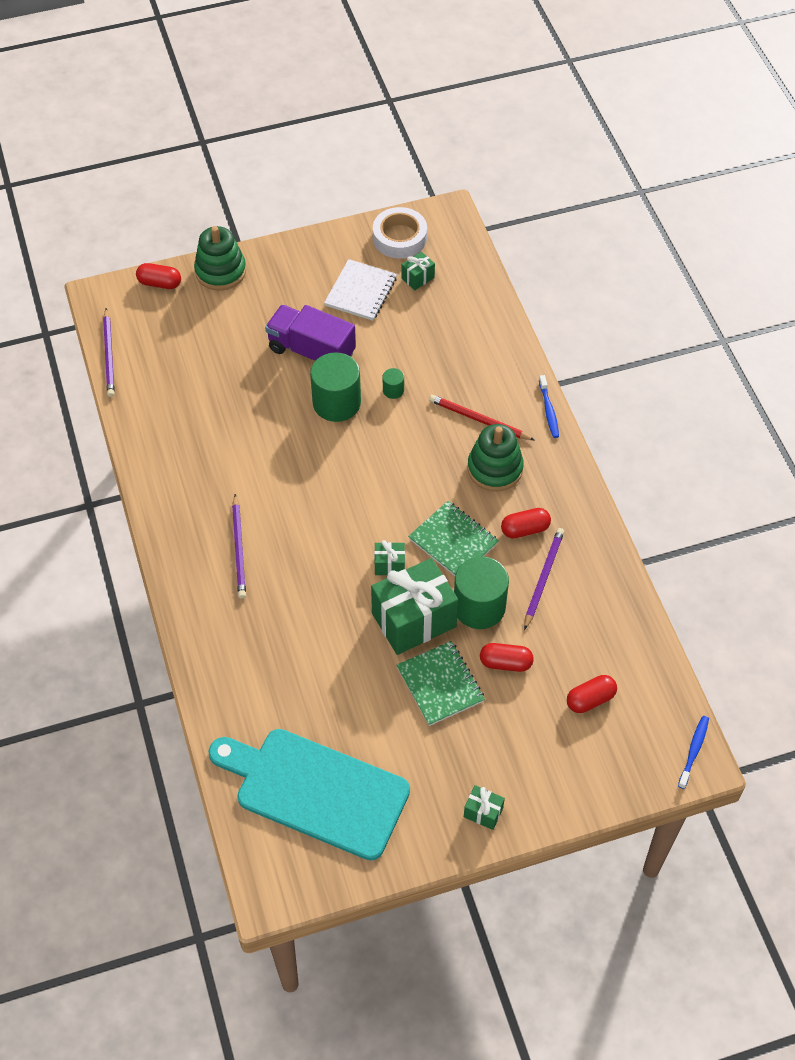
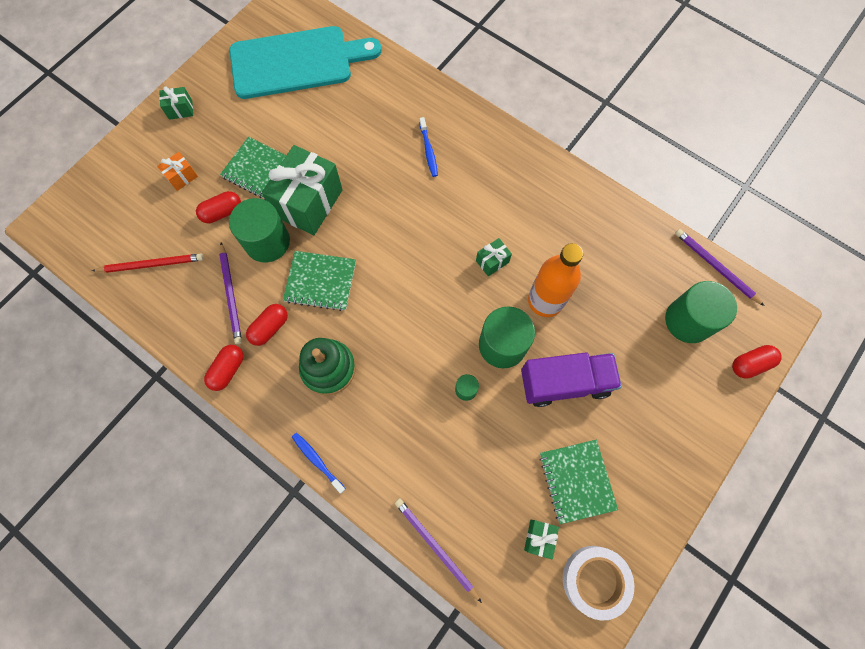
camera: 145 degrees right, 15 degrees up
(173, 334) = (688, 321): none -> green cylinder
(220, 271) = (714, 414): green stacking toy -> none
(239, 548) = (473, 177): purple pencil -> purple pencil (436, 548)
(271, 412) = (545, 301): none -> orange bottle
(361, 292) = (576, 481): white notebook -> green notebook
(389, 565) = (355, 232): green gift -> green gift (492, 261)
(479, 420) = (372, 409): red pencil -> red pencil (151, 264)
(525, 727) = (182, 177): none -> orange gift
(590, 699) = (145, 223): red capsule -> red capsule (228, 370)
(693, 751) = (51, 231): blue toothbrush -> blue toothbrush (428, 150)

